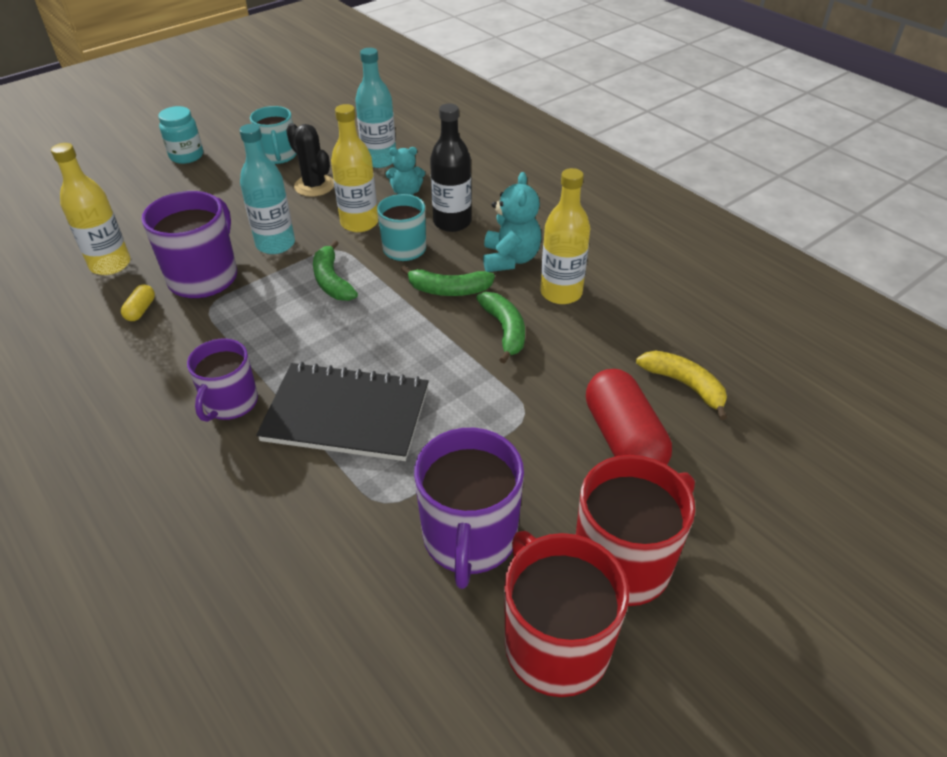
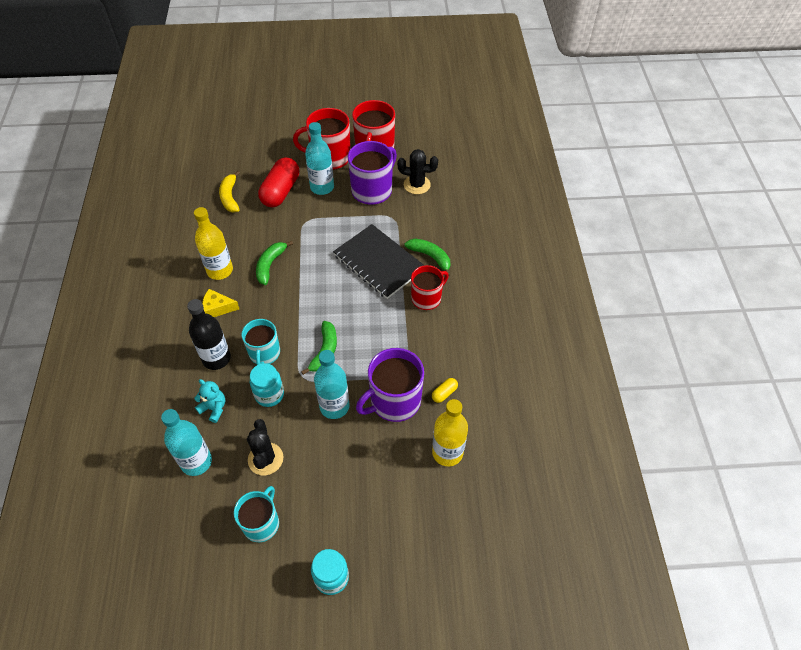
camera: 145 degrees left, 10 degrees up
(230, 403) = (427, 298): purple mug -> red mug
(359, 223) = (269, 394): yellow bottle -> turquoise jar
(390, 607) = (417, 185): none -> black cactus
(448, 290) = (271, 306): green banana -> green banana (430, 257)
(510, 259) = (217, 308): turquoise teddy bear -> yellow cheese
(566, 487) = (322, 187): none -> turquoise bottle

